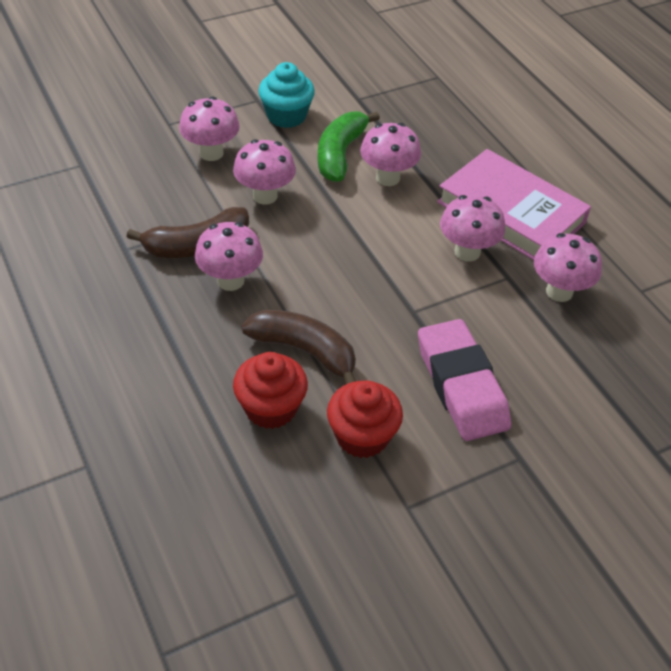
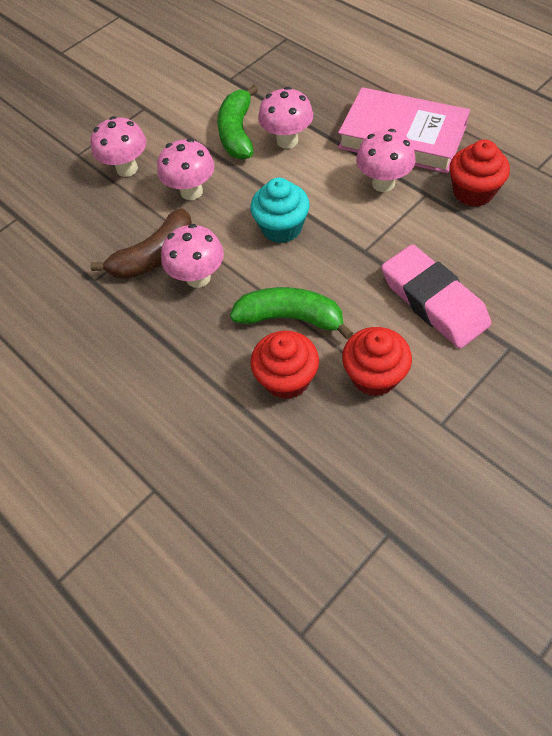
camera: 10 degrees left, 10 degrees up
(286, 116) = (175, 114): turquoise cupcake -> turquoise cupcake (281, 228)
(304, 351) = (291, 318): brown banana -> green banana
(559, 292) = (473, 192): pink mushroom -> red cupcake

